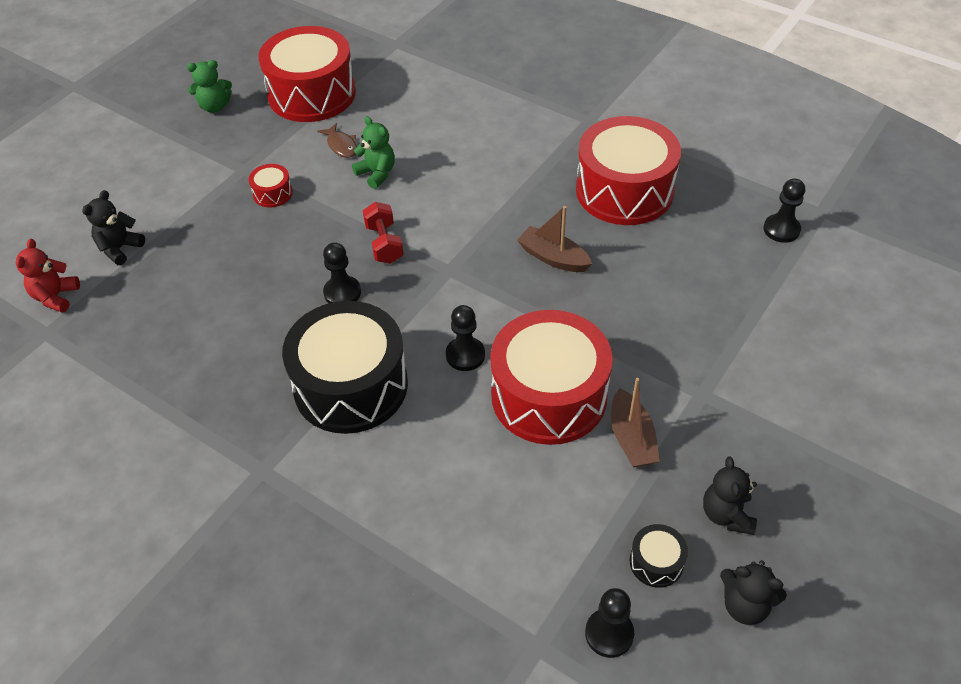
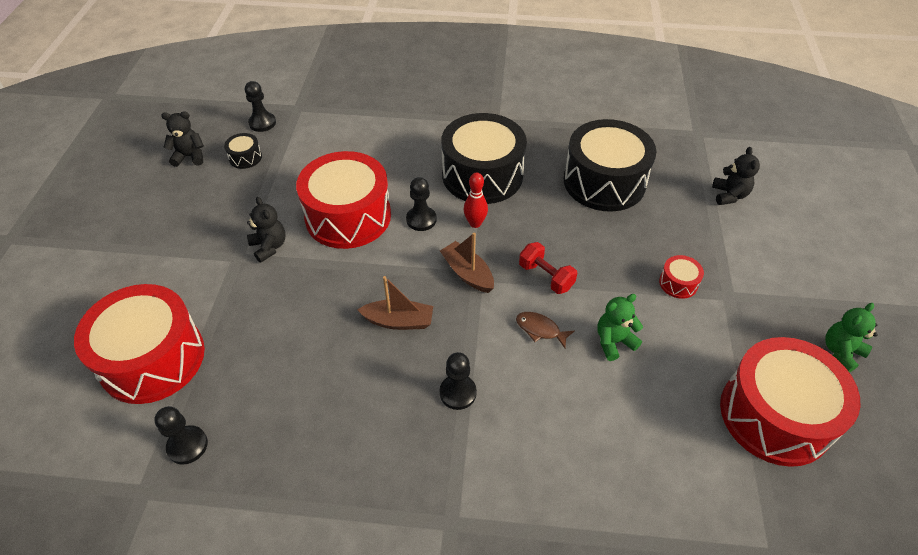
camera: 150 degrees right, 0 degrees up
(56, 297) = (723, 152): red teddy bear -> none
(224, 316) = (604, 182): none -> black drum
(341, 145) = (676, 359): brown fish -> brown fish (540, 329)
(342, 293) = (542, 227): black pawn -> black pawn (458, 393)
(376, 173) = (614, 342): green teddy bear -> green teddy bear turned 135 degrees clockwise
(408, 326) = (475, 223): none -> red bowling pin
(624, 190) = (366, 427): red drum -> red drum (152, 358)
(631, 438) = (280, 211): brown boat -> brown boat (467, 273)
(726, 514) = (207, 193): black teddy bear -> black teddy bear (269, 247)

